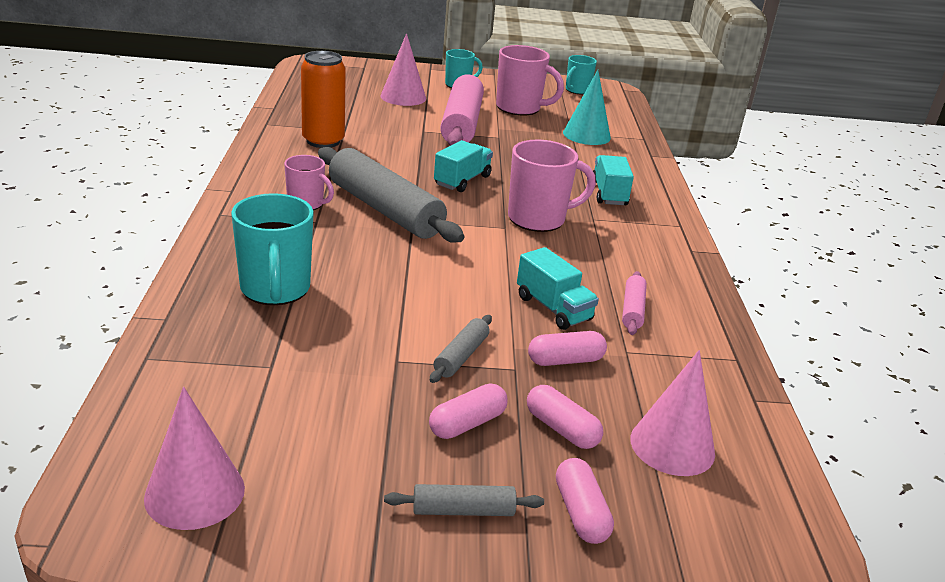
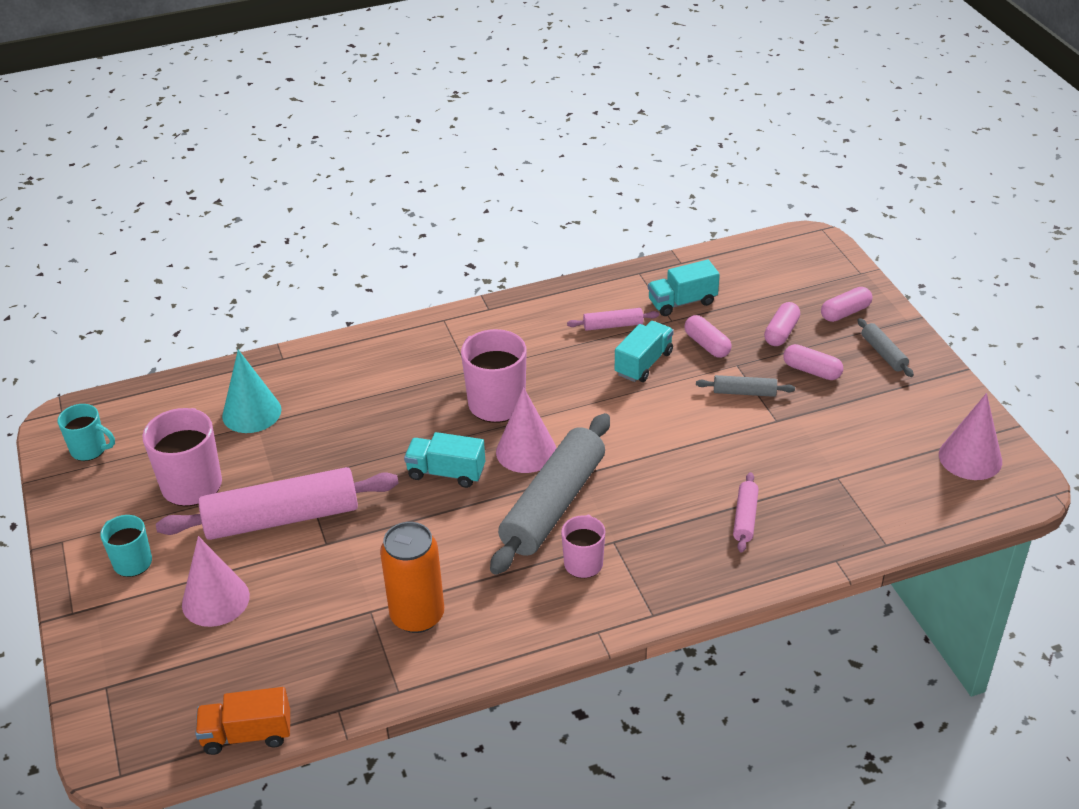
camera: 105 degrees left, 10 degrees up
(275, 289) = (745, 518): turquoise mug -> pink rolling pin
(287, 87) = (247, 734): none -> orange truck
(608, 194) = (405, 371): turquoise truck -> turquoise truck (682, 302)
(672, 446) = (757, 289): pink cone -> pink cone (526, 451)

